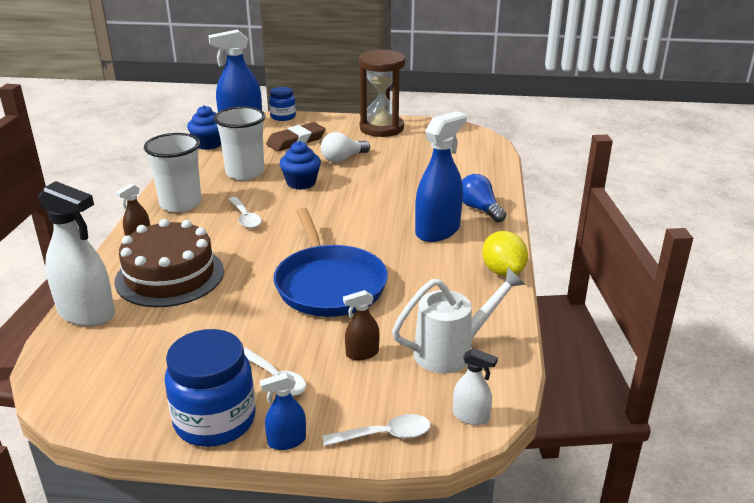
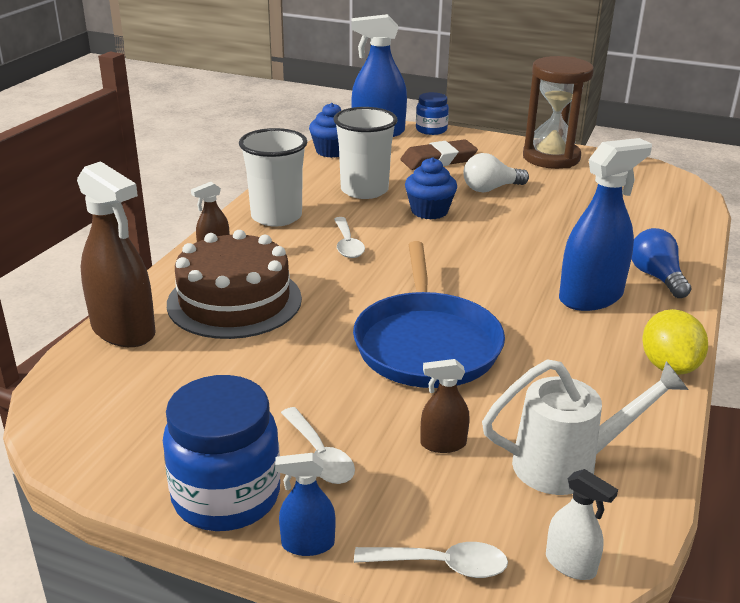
camera: 15 degrees right, 0 degrees up
(86, 313) = (123, 330): white spray bottle -> brown spray bottle

